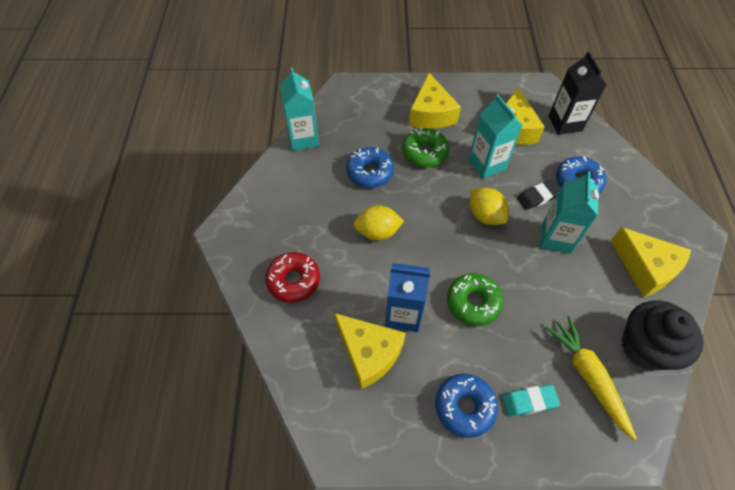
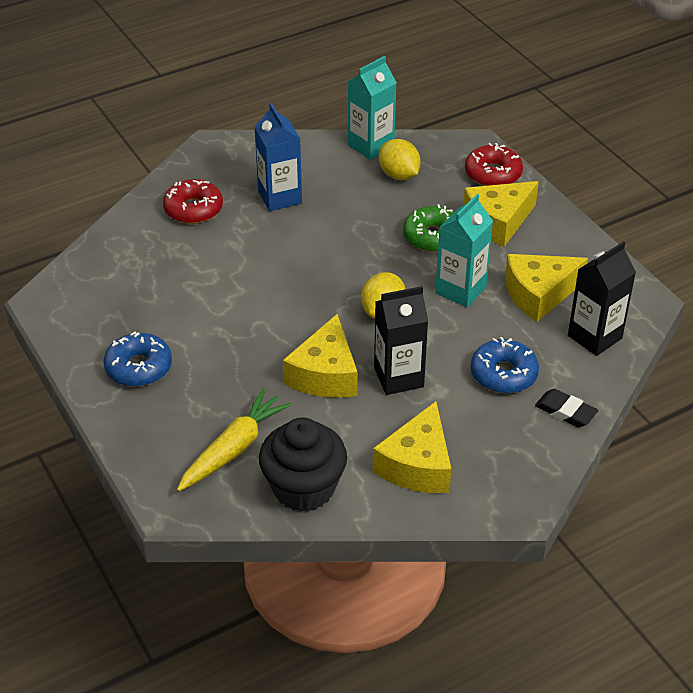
camera: 60 degrees right, 15 degrees down
(369, 353) = (151, 285): yellow cheese -> yellow cheese (325, 374)
(370, 172) = (367, 208): blue donut -> none
(377, 232) = (294, 241): yellow lemon -> yellow lemon (399, 175)
(381, 93) = (493, 174): none -> red donut
(403, 314) = (210, 293): blue carton -> blue carton (280, 197)
(473, 302) = (260, 337): green donut -> none
(529, 401) = (174, 411): turquoise eraser -> none
(538, 197) = (448, 346): black eraser -> black eraser (565, 412)
(556, 238) = (398, 377): turquoise carton -> black carton

